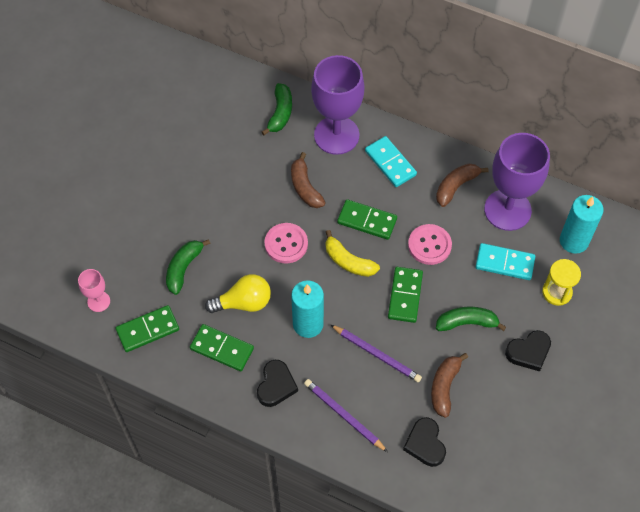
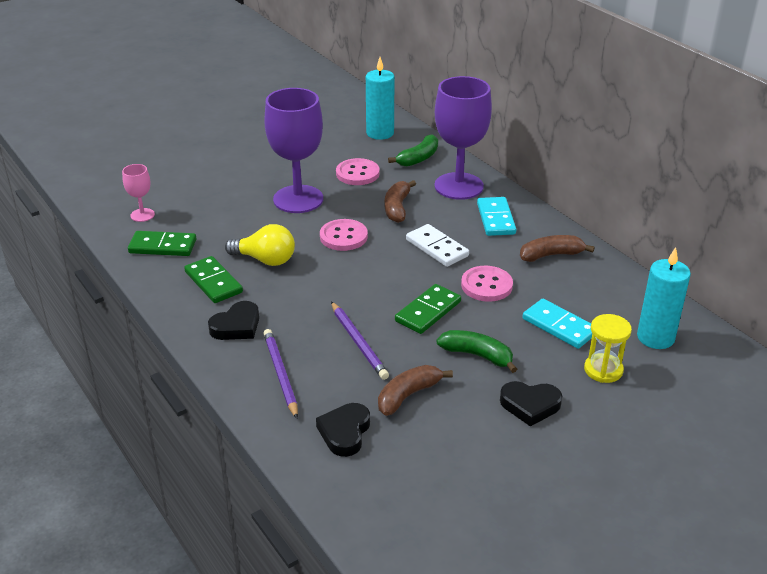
camera: 30 degrees right, 25 degrees down
(183, 268) = (235, 220): green banana -> none
(243, 158) = (357, 173): none -> pink button
(308, 324) = (311, 296): turquoise candle -> turquoise candle (380, 133)
(348, 261) = (392, 268): yellow banana -> none
(367, 221) = (437, 248): green domino -> white domino
(507, 210) = (595, 289): purple goblet -> purple goblet (298, 199)

